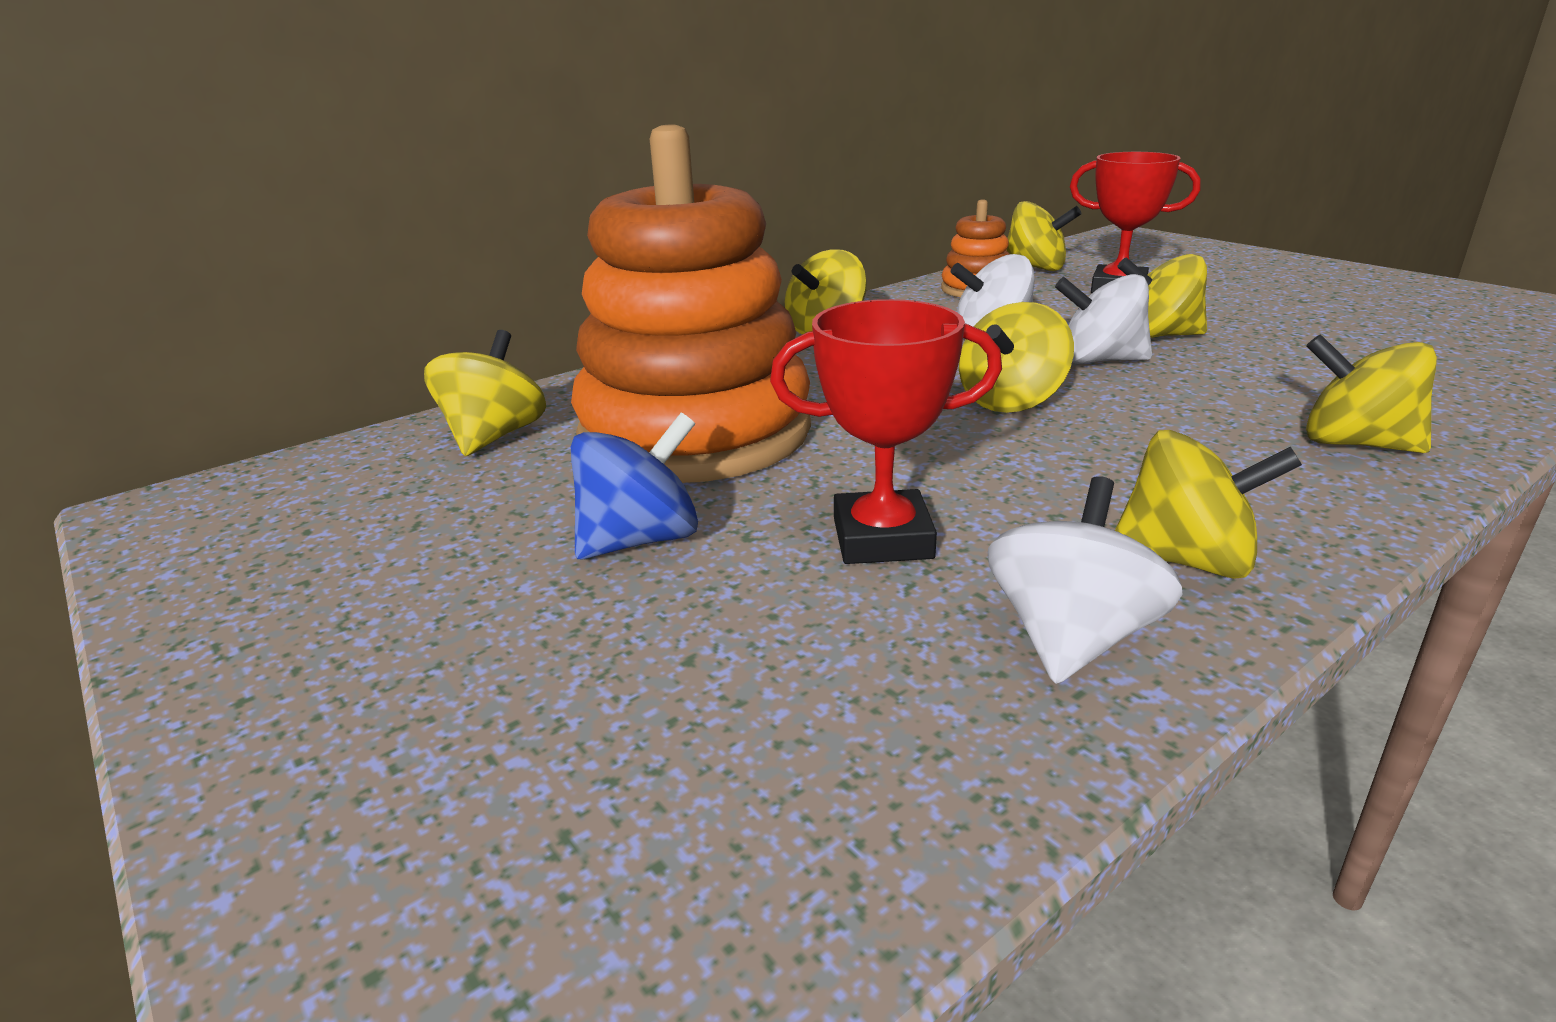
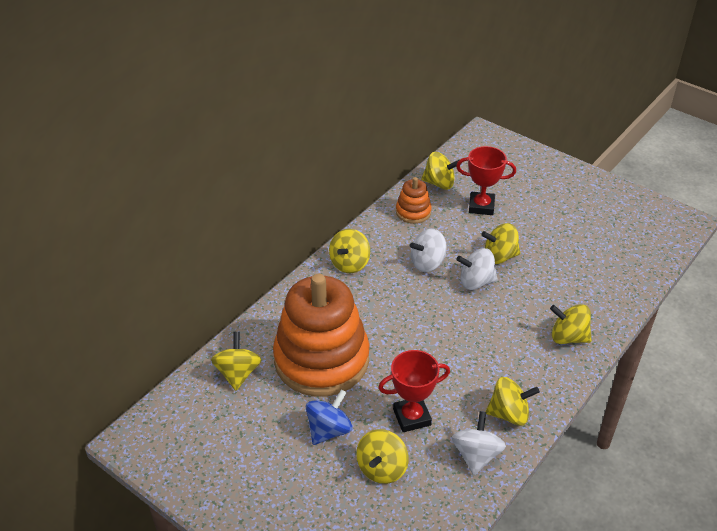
camera: 15 degrees left, 15 degrees up
(1011, 401) = (443, 320): yellow spinning top -> yellow spinning top (382, 468)

